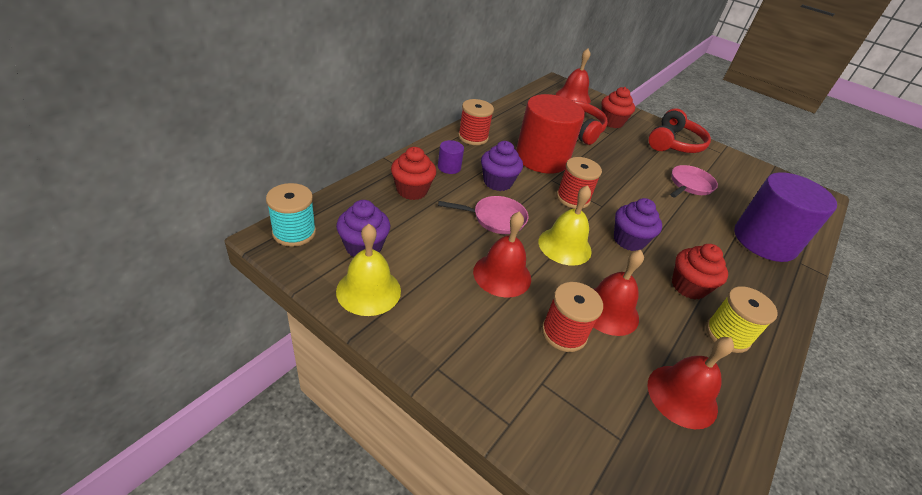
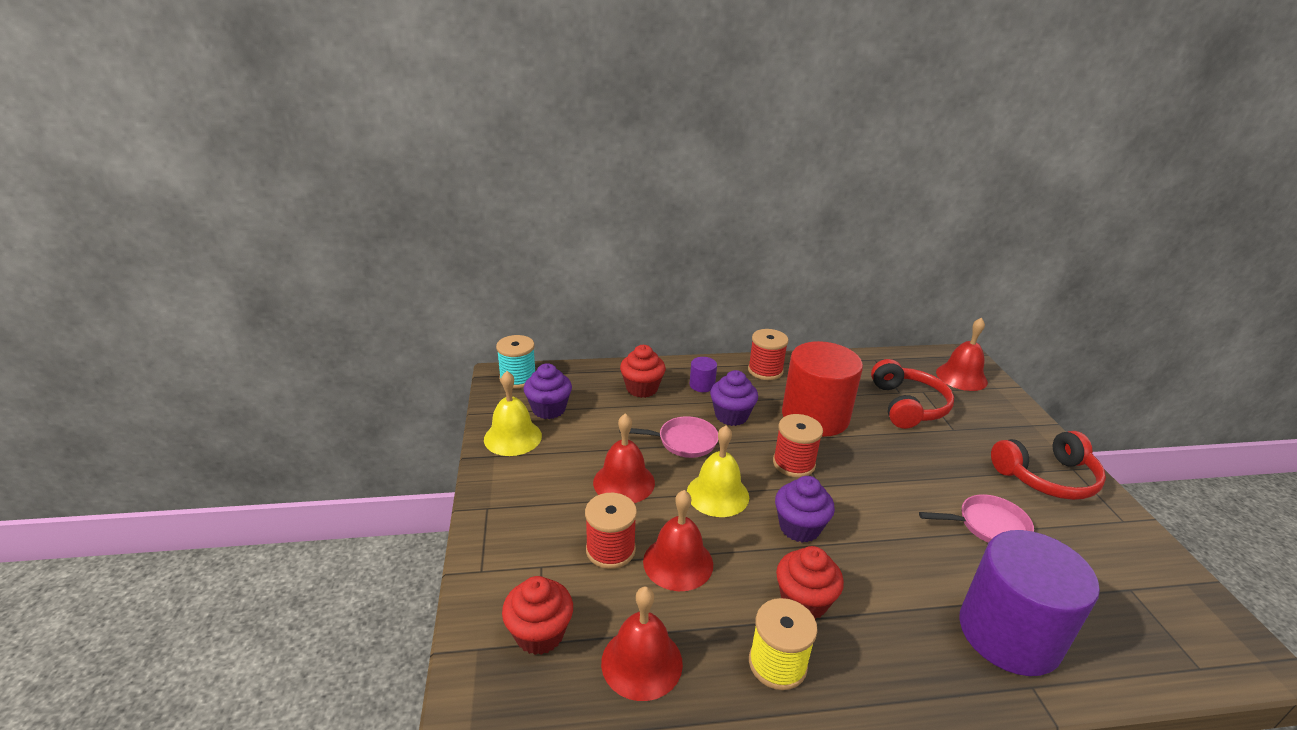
camera: 50 degrees right, 10 degrees down
(495, 218) = (683, 441): pink pan -> pink pan turned 45 degrees counterclockwise
(611, 122) = (977, 420): red cupcake -> red cupcake (539, 634)

